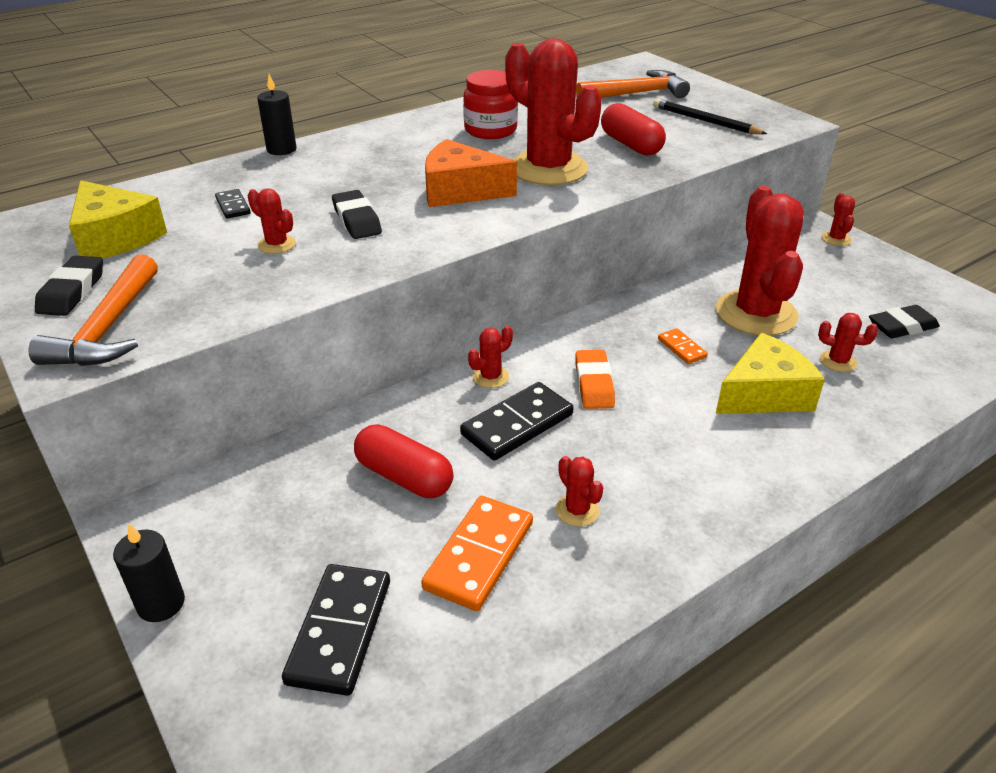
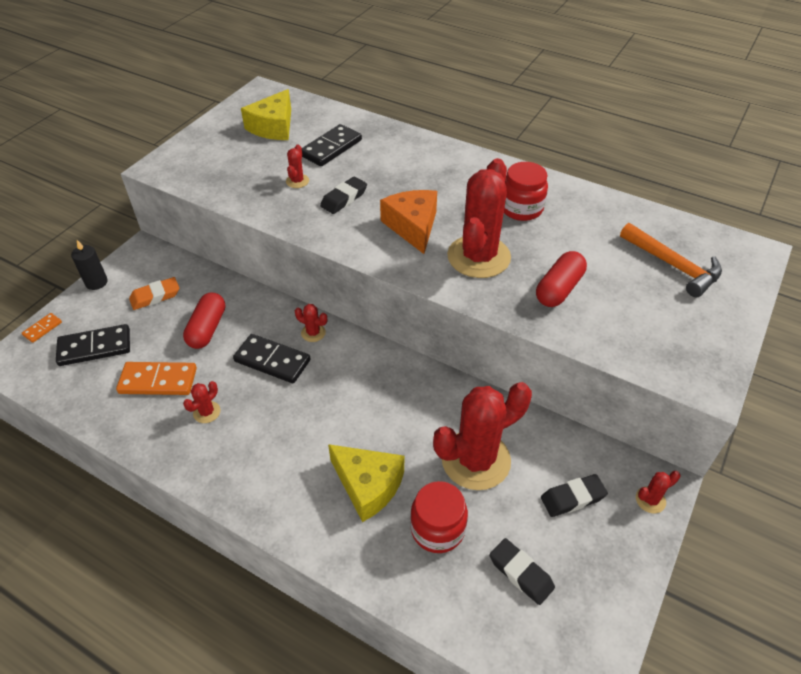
camera: 65 degrees right, 10 degrees up
(72, 292) = (216, 139): black eraser -> black eraser (572, 498)
(108, 328) = (190, 165): orange hammer -> none
(233, 206) = (331, 148): black domino -> black domino, size x1.93
(281, 149) = (415, 134): black candle -> none
(593, 384) = (331, 385): orange eraser -> orange eraser (155, 296)
(681, 348) = (399, 423): orange domino -> orange domino (42, 329)
(705, 121) = (651, 323): black pencil -> none
(838, 361) = (437, 529): red cactus -> red jar

